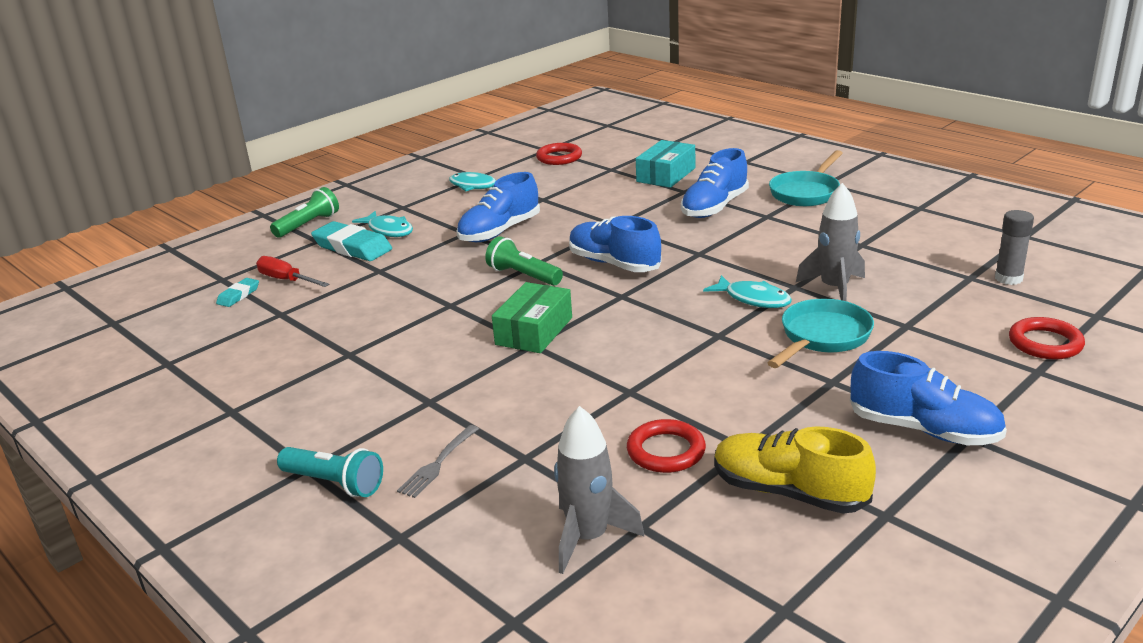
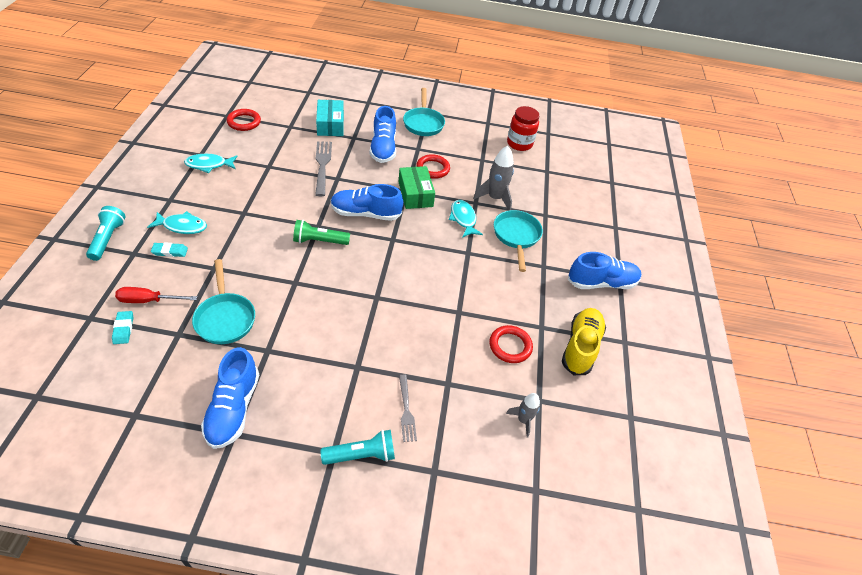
camera: 45 degrees left, 20 degrees up
(308, 225) = (108, 239): green flashlight -> turquoise flashlight
(340, 314) = (225, 318): none -> turquoise pan
(352, 247) = (170, 251): turquoise eraser -> turquoise eraser, size x0.51
(499, 231) = (267, 205): blue shoe -> blue shoe (233, 408)
(534, 331) = (368, 286): green box -> green box (415, 194)
(588, 537) = (523, 420): grey rocket -> grey rocket, size x0.60
(610, 210) = (322, 166): none -> grey fork
(753, 299) = (463, 219): turquoise fish -> turquoise fish turned 105 degrees counterclockwise
(788, 492) = (580, 347): yellow shoe -> yellow shoe turned 120 degrees clockwise
(952, 238) = (519, 144): none -> red jar
(1008, 278) = (562, 167): grey glue stick -> none
(1045, 343) = (606, 208): red ring -> red ring (433, 169)

